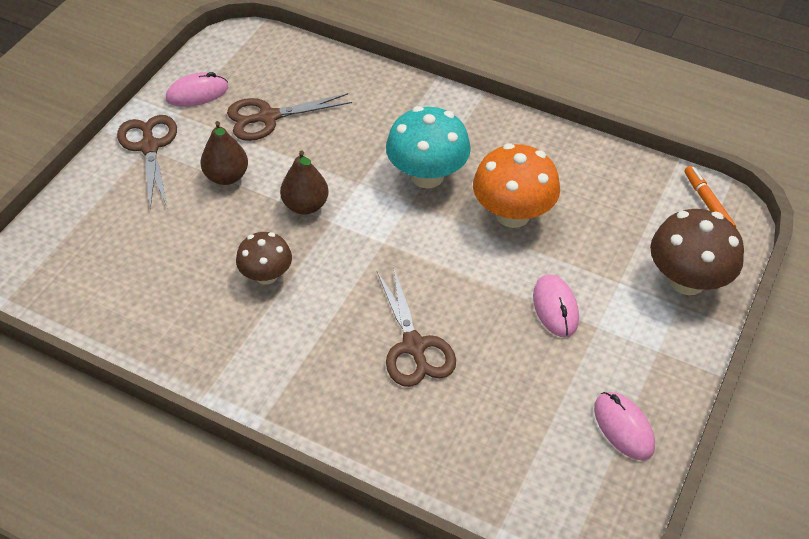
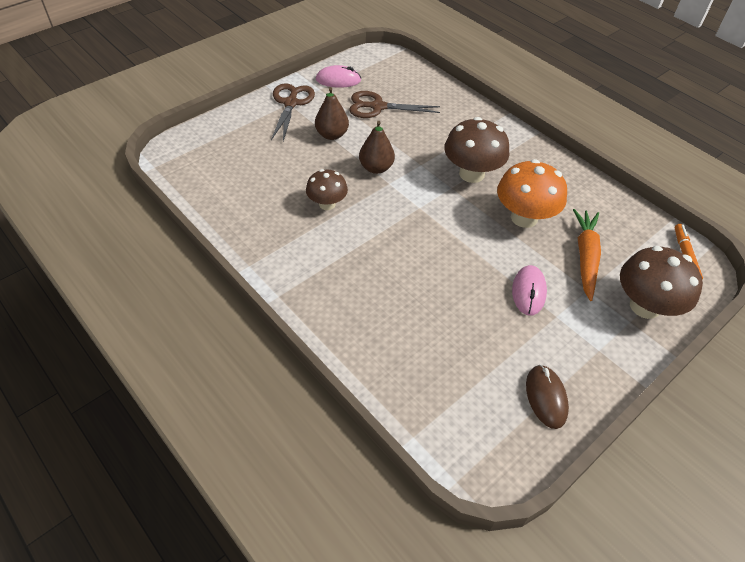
camera: 20 degrees right, 0 degrees up
(414, 346) = (408, 284): brown scissors -> none
(427, 176) = (471, 174): turquoise mushroom -> brown mushroom
(601, 242) = (585, 257): none -> orange carrot
(623, 427) = (546, 397): pink mouse -> brown mouse

